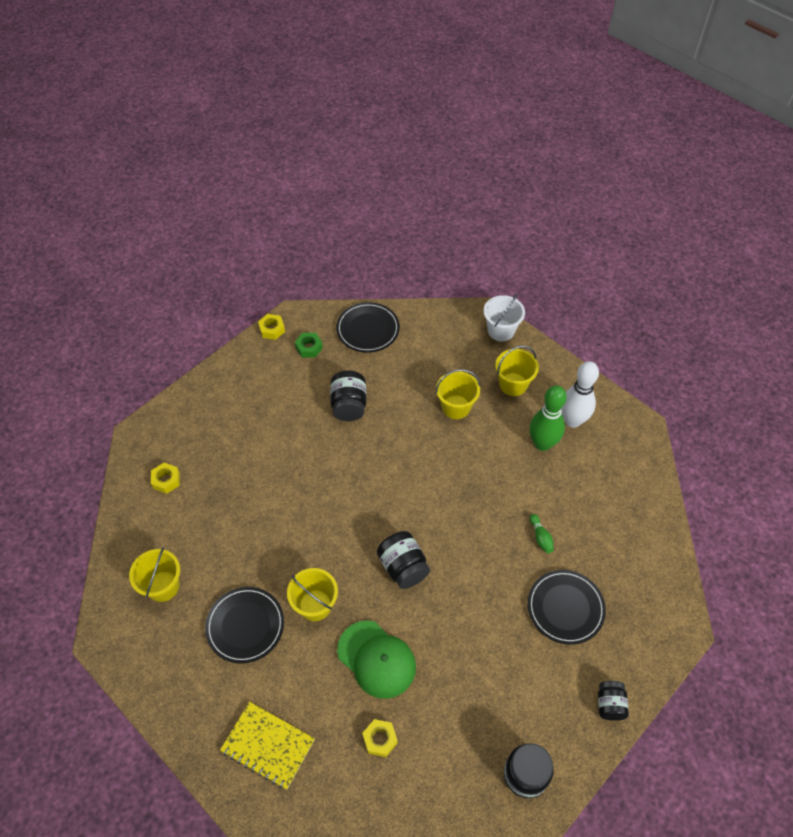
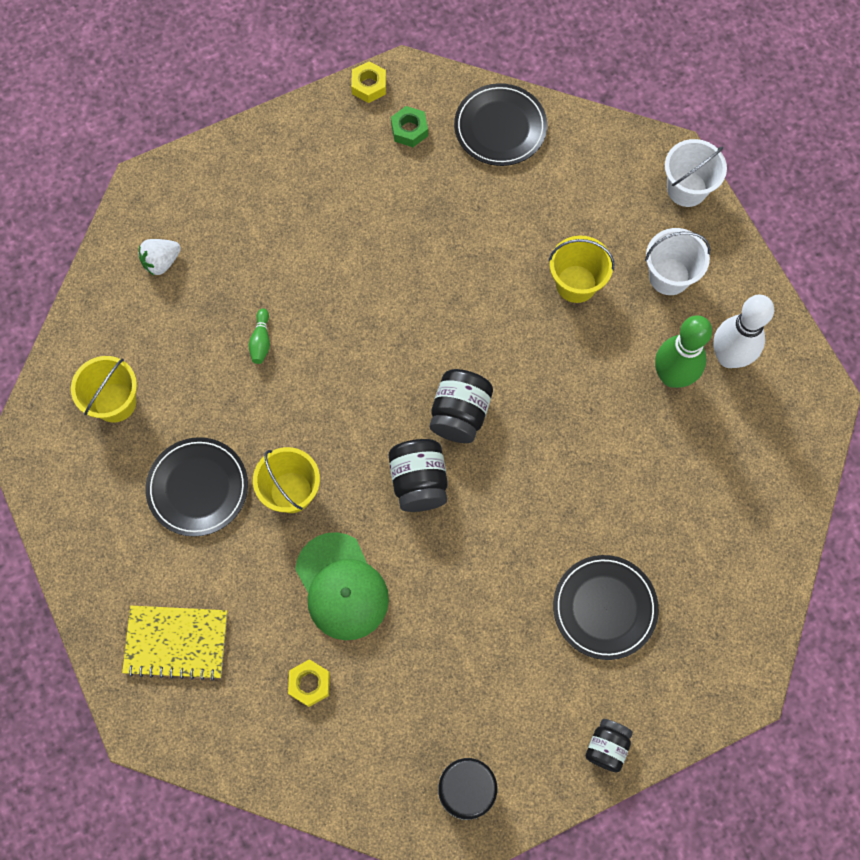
camera: 20 degrees right, 15 degrees up
(166, 480) = (161, 262): yellow nut -> white strawberry
(268, 746) = (176, 643): yellow notebook -> yellow notebook turned 45 degrees counterclockwise
(349, 405) = (432, 233): black jar -> black jar (460, 414)
(513, 384) = (669, 276): yellow bucket -> white bucket
(540, 537) = (613, 504): green bowling pin -> green bowling pin (261, 341)

